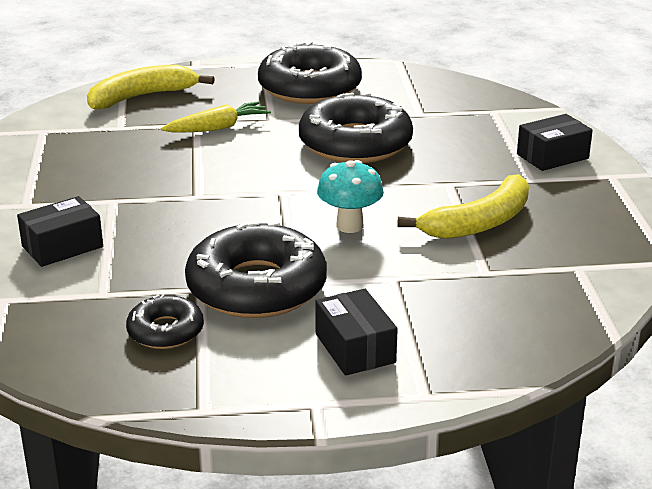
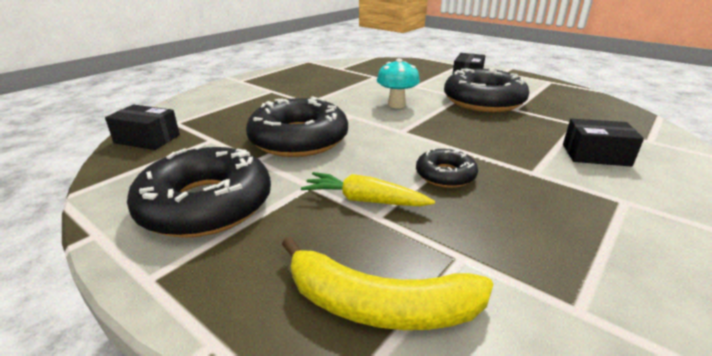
camera: 135 degrees left, 0 degrees up
(165, 331) = (548, 102): black donut -> black donut (445, 175)
(479, 222) = (337, 87): yellow banana -> none
(552, 156) = (233, 94): black box -> black box (147, 139)

